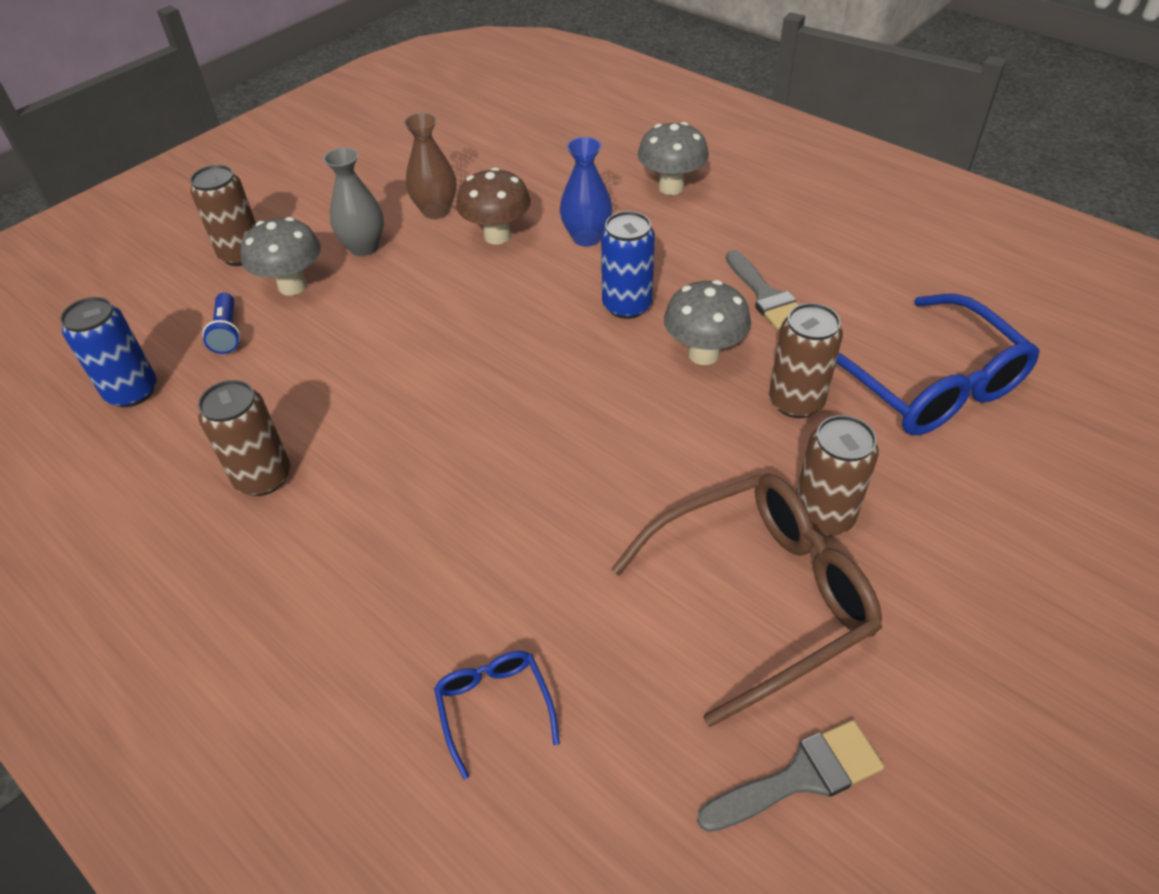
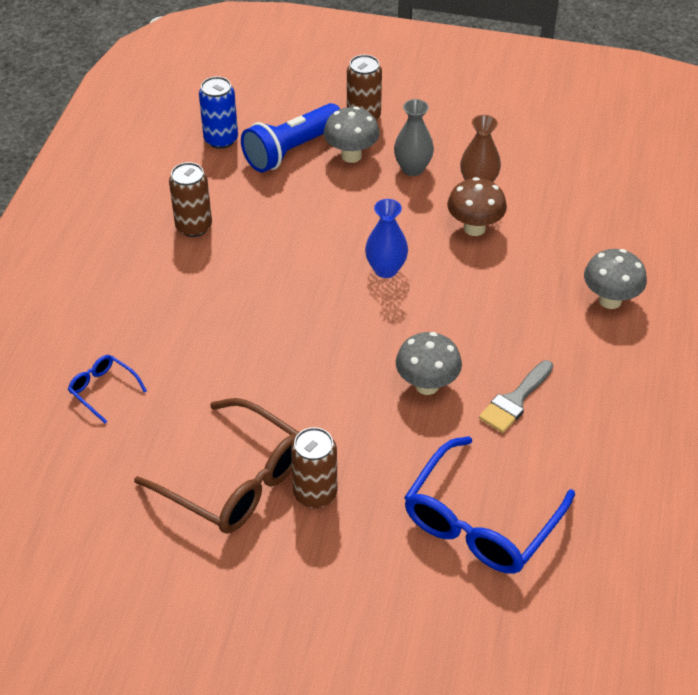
camera: 60 degrees right, 0 degrees up
(227, 333) = (291, 150): blue flashlight -> blue flashlight, size x2.04
(494, 707) = (103, 390): blue glasses -> blue glasses turned 90 degrees counterclockwise
(586, 237) = (509, 276): blue vase -> blue vase (386, 269)
(627, 305) = (449, 326): blue can -> none
(796, 402) = (411, 450): brown can -> none
(800, 776) = (126, 532): grey brush -> none

